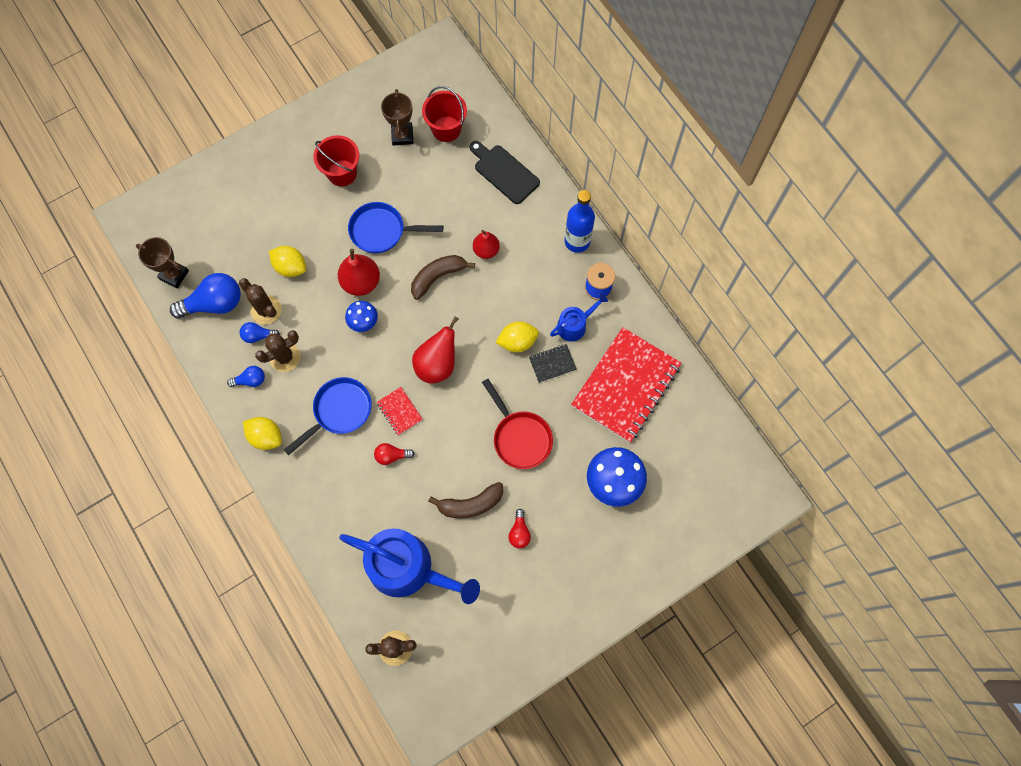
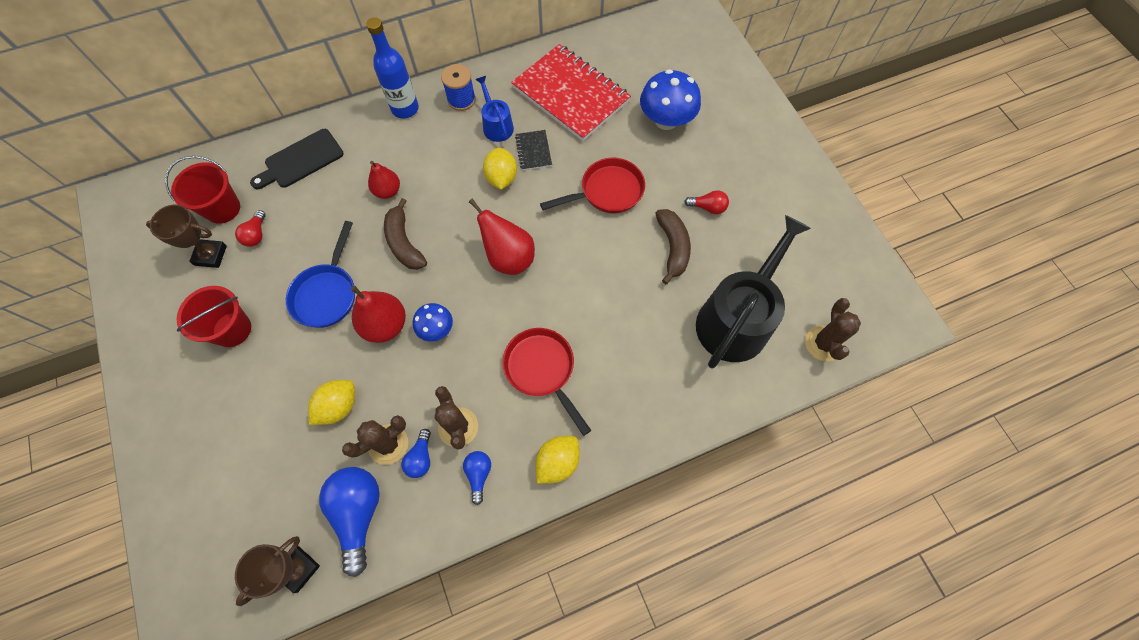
camera: 80 degrees left, 5 degrees down
(339, 411) = (542, 370): blue pan -> red pan
(392, 456) = (606, 319): red light bulb -> red light bulb (256, 234)
(399, 411) = (555, 304): red notebook -> none
(408, 568) = (736, 319): blue watering can -> black watering can

